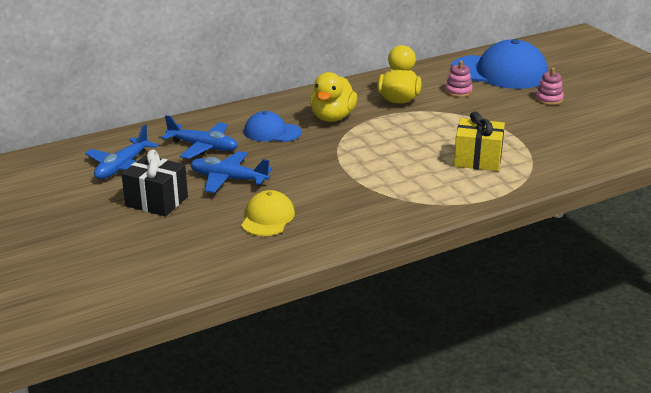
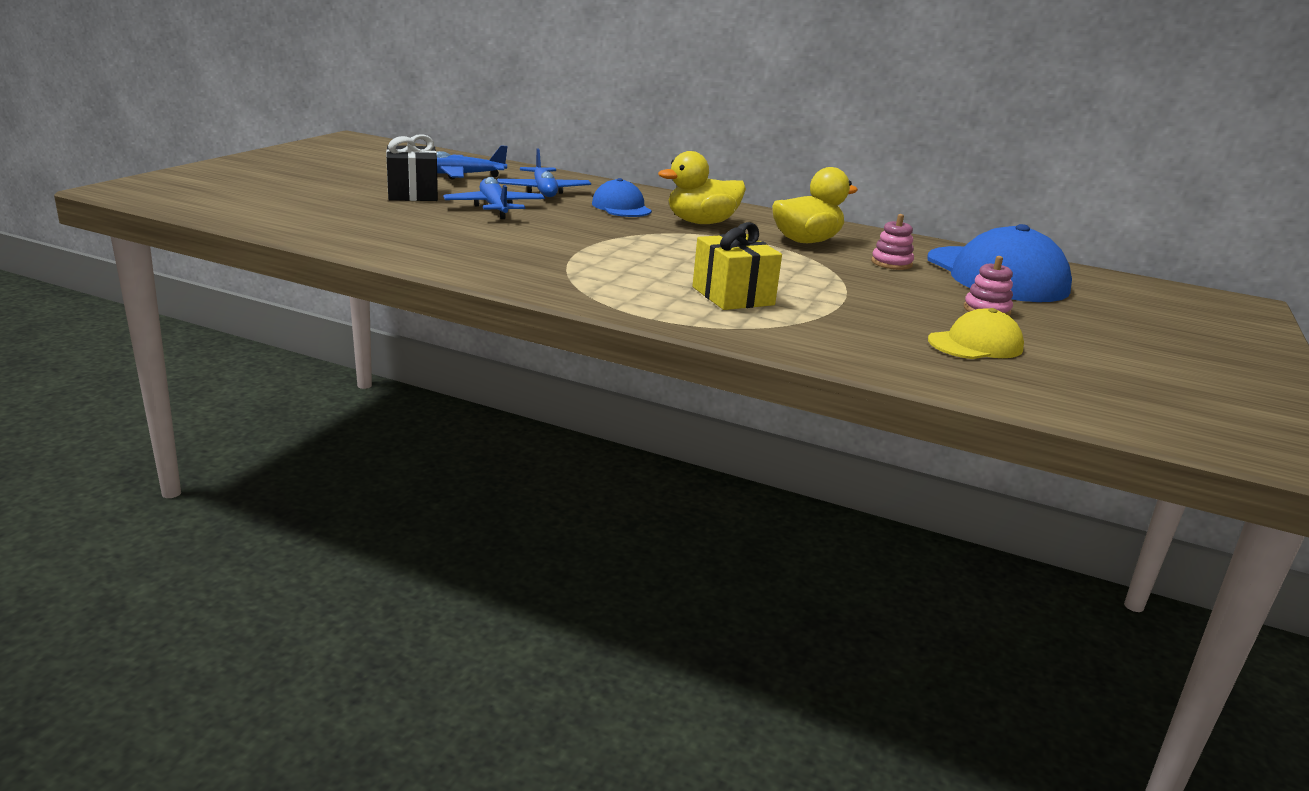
camera: 50 degrees right, 5 degrees down
(267, 218) = (438, 231): yellow cap -> yellow cap (975, 344)

